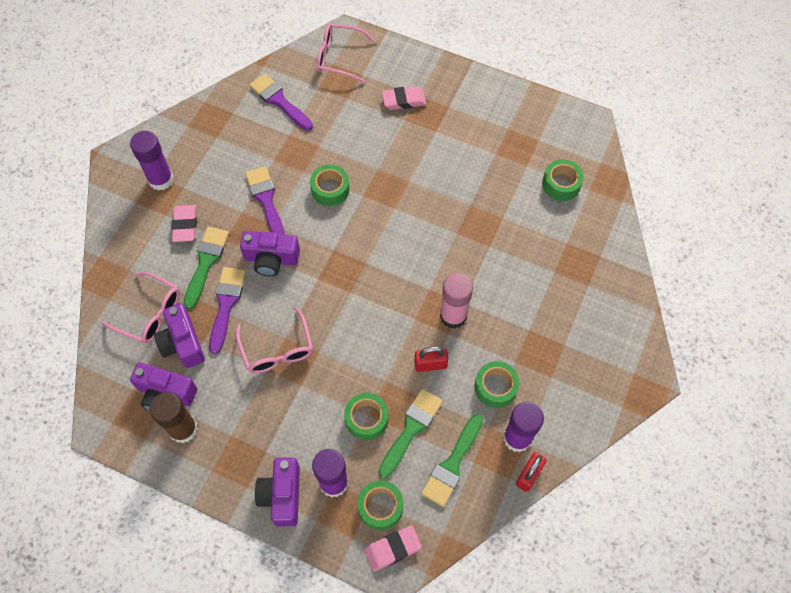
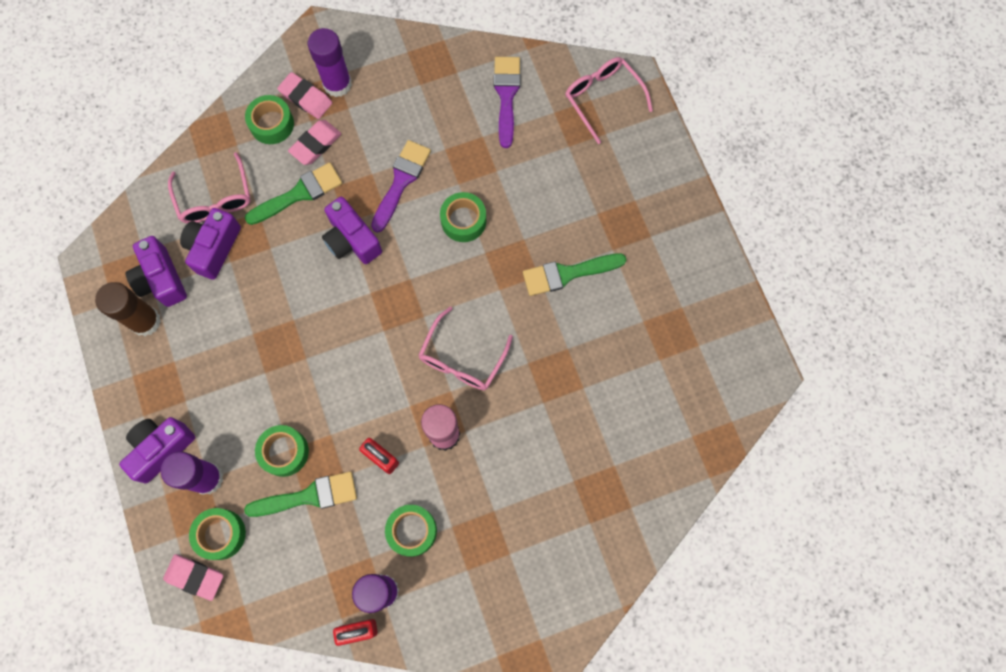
camera: 45 degrees right, 10 degrees up
(226, 304) = (278, 246): purple brush -> none
(277, 350) = (277, 324): pink glasses -> pink glasses (462, 359)
(404, 100) = (616, 193): pink eraser -> pink eraser (306, 98)
(452, 464) = (309, 558): green brush -> green brush (567, 273)
(561, 184) = (671, 407): green tape -> green tape (272, 124)

